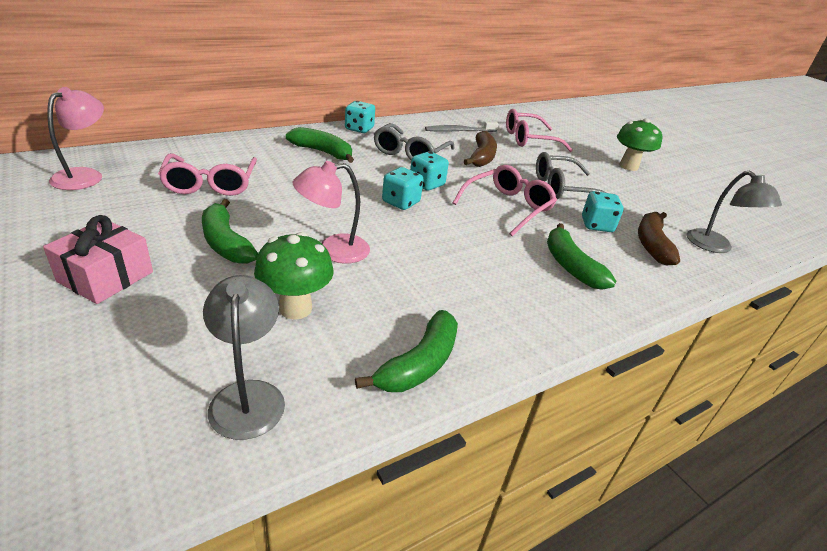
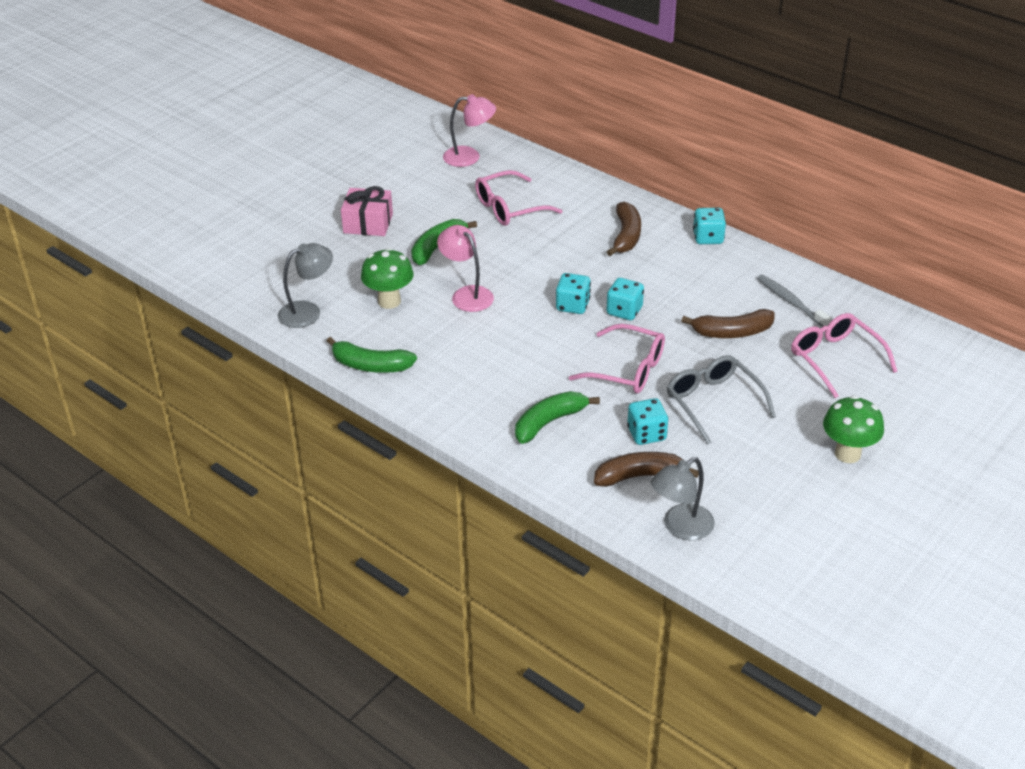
camera: 75 degrees right, 5 degrees up
(322, 152) = (626, 236): green banana -> brown banana
(410, 153) = (686, 284): grey glasses -> none

